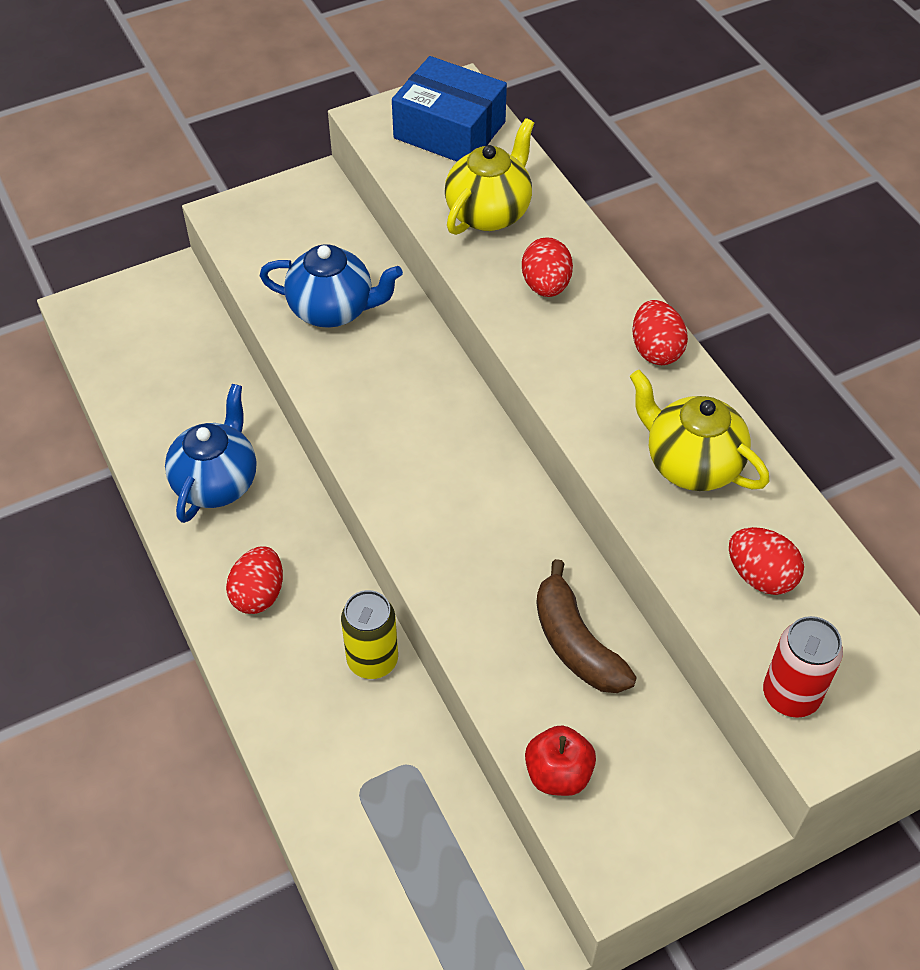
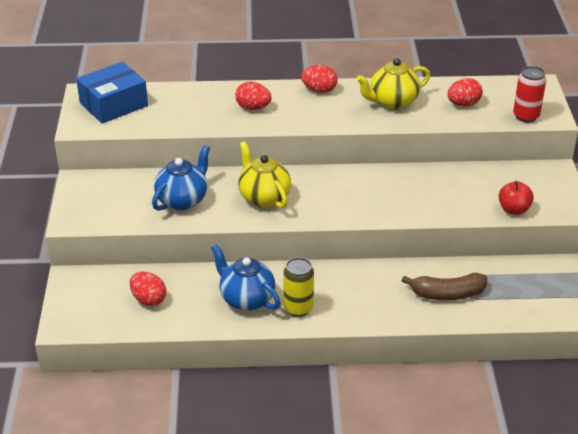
camera: 65 degrees left, 15 degrees down
(258, 594) = (334, 302): red egg -> red egg (148, 299)
(372, 660) = (399, 272): yellow can -> yellow can (298, 308)
(489, 212) = (187, 109): yellow teapot -> yellow teapot (263, 197)
(576, 643) = (448, 184): brown banana -> brown banana (447, 294)

